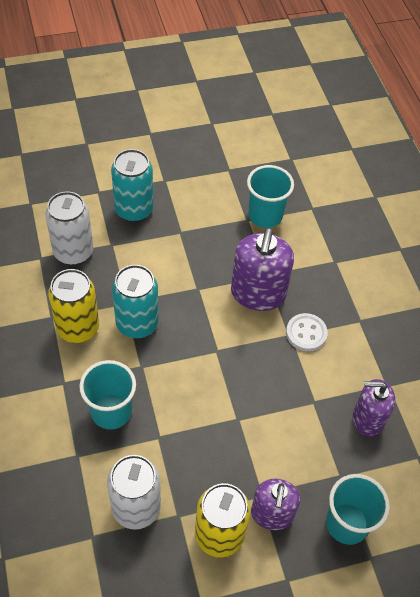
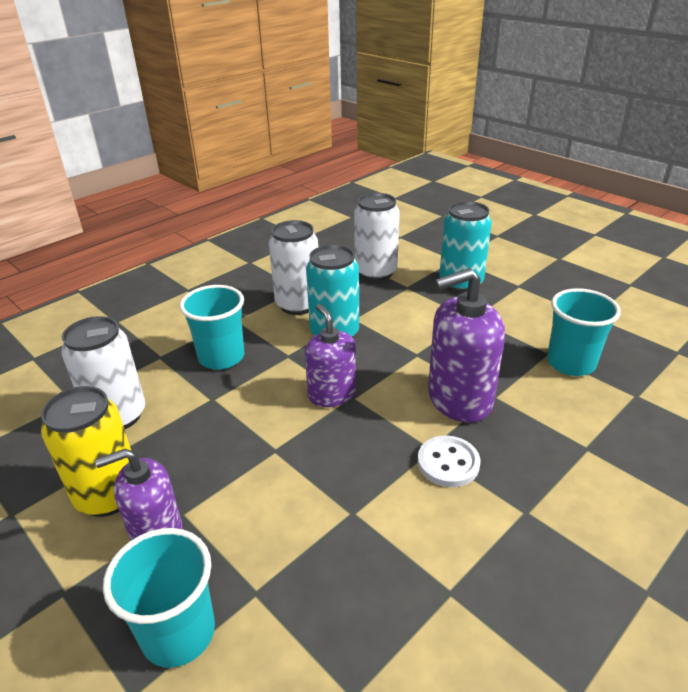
camera: 65 degrees right, 20 degrees down
(78, 328) = (298, 305): yellow can -> white can
(367, 419) = (370, 588): purple soap dispenser -> purple soap dispenser (332, 394)

